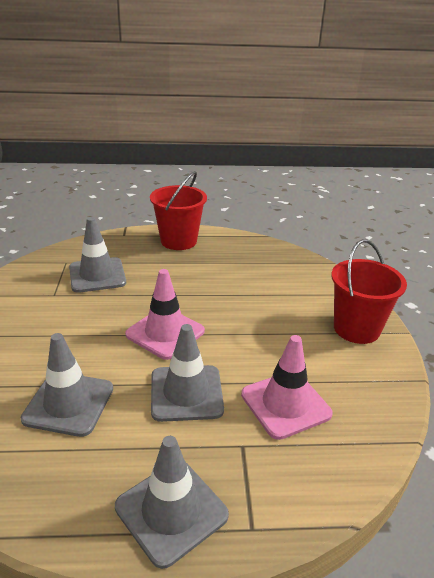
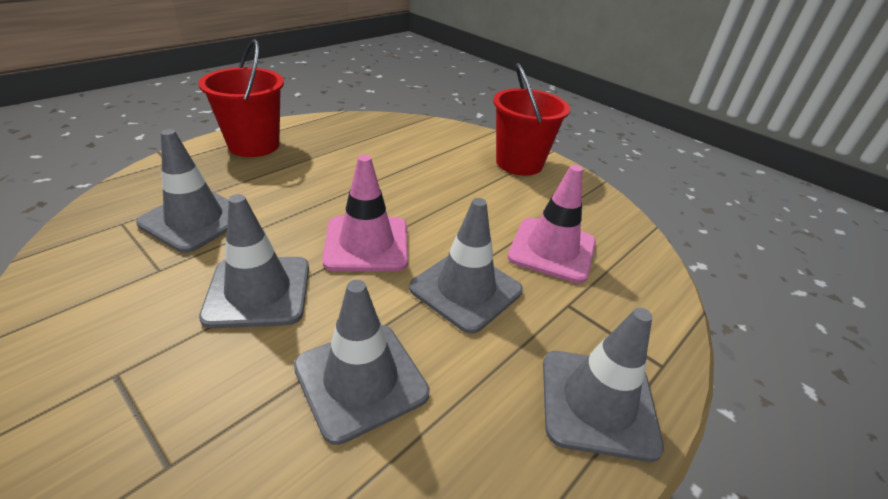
camera: 45 degrees left, 5 degrees up
(80, 329) = (258, 291): none -> grey traffic cone

